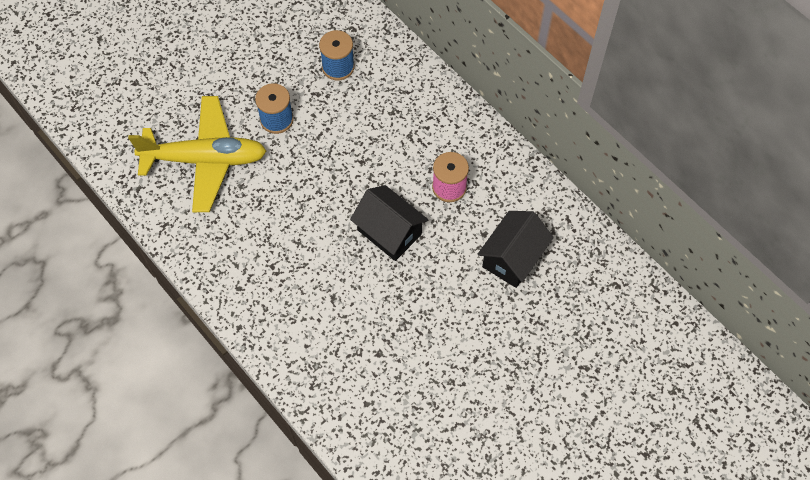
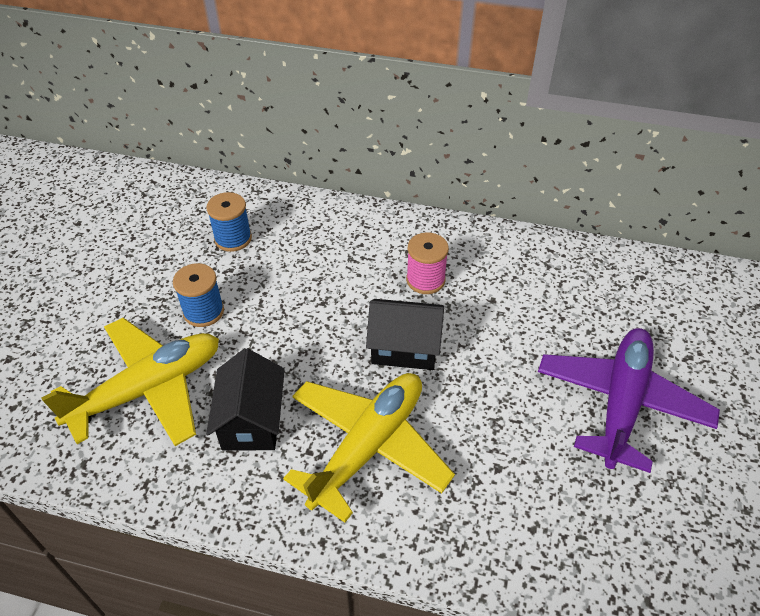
camera: 35 degrees left, 15 degrees down
(310, 286) = (368, 446): none -> yellow plane
(501, 366) = (621, 403): none -> purple plane
(513, 258) = (536, 305): black house -> black house (252, 421)

